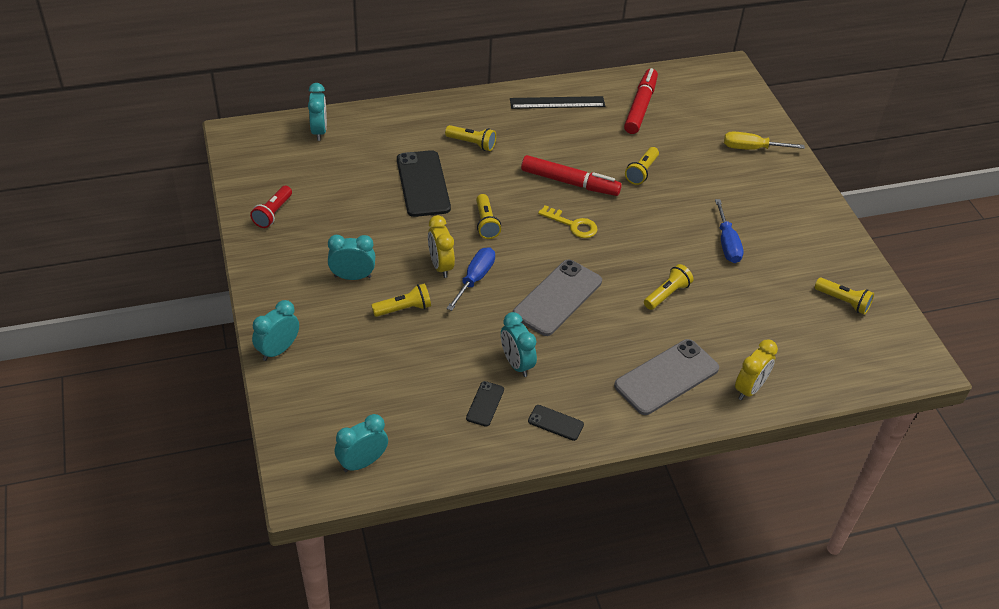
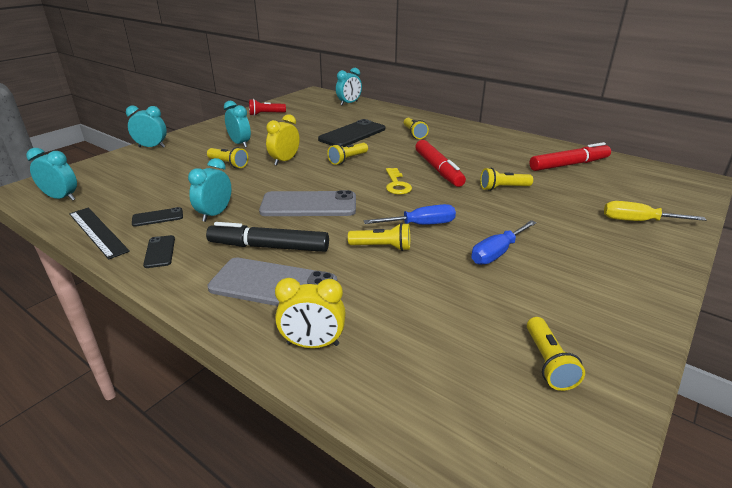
camera: 55 degrees right, 15 degrees down
(475, 279) = (287, 173): blue screwdriver -> blue screwdriver (420, 225)
(557, 102) = (506, 141): black ruler -> black ruler (98, 232)
(608, 355) = (269, 247): none -> black marker
(752, 148) = (638, 221): yellow screwdriver -> yellow screwdriver turned 45 degrees counterclockwise

